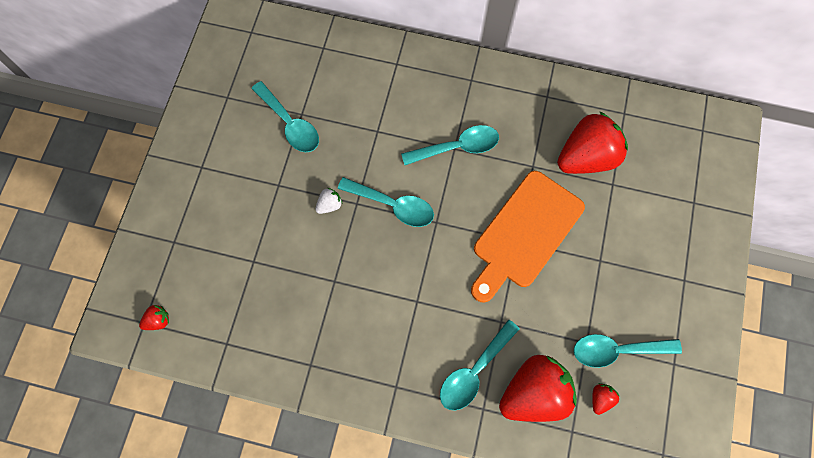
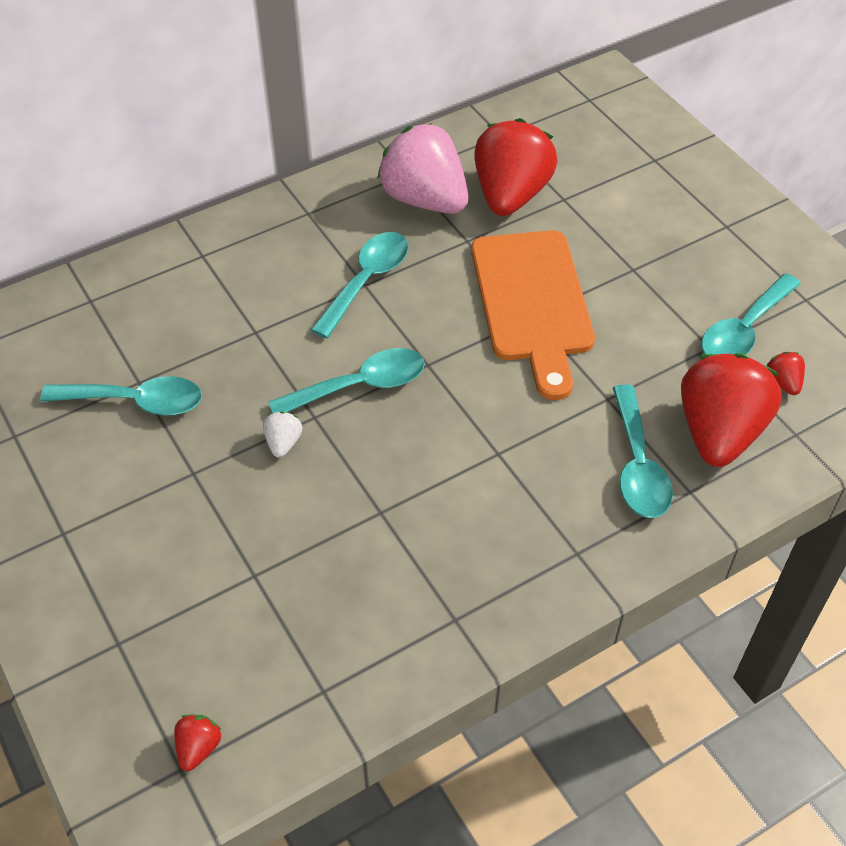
camera: 45 degrees left, 20 degrees down
(538, 121) = (425, 199): none -> pink strawberry

